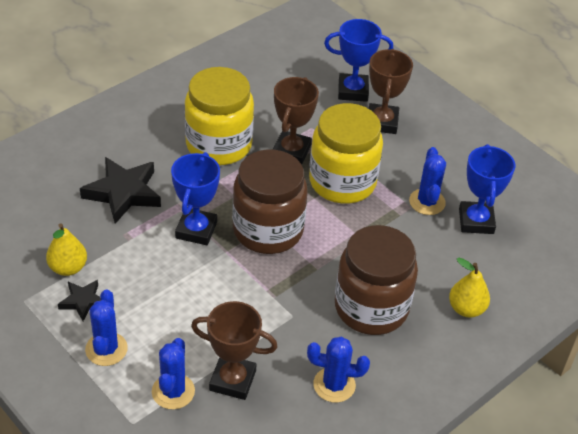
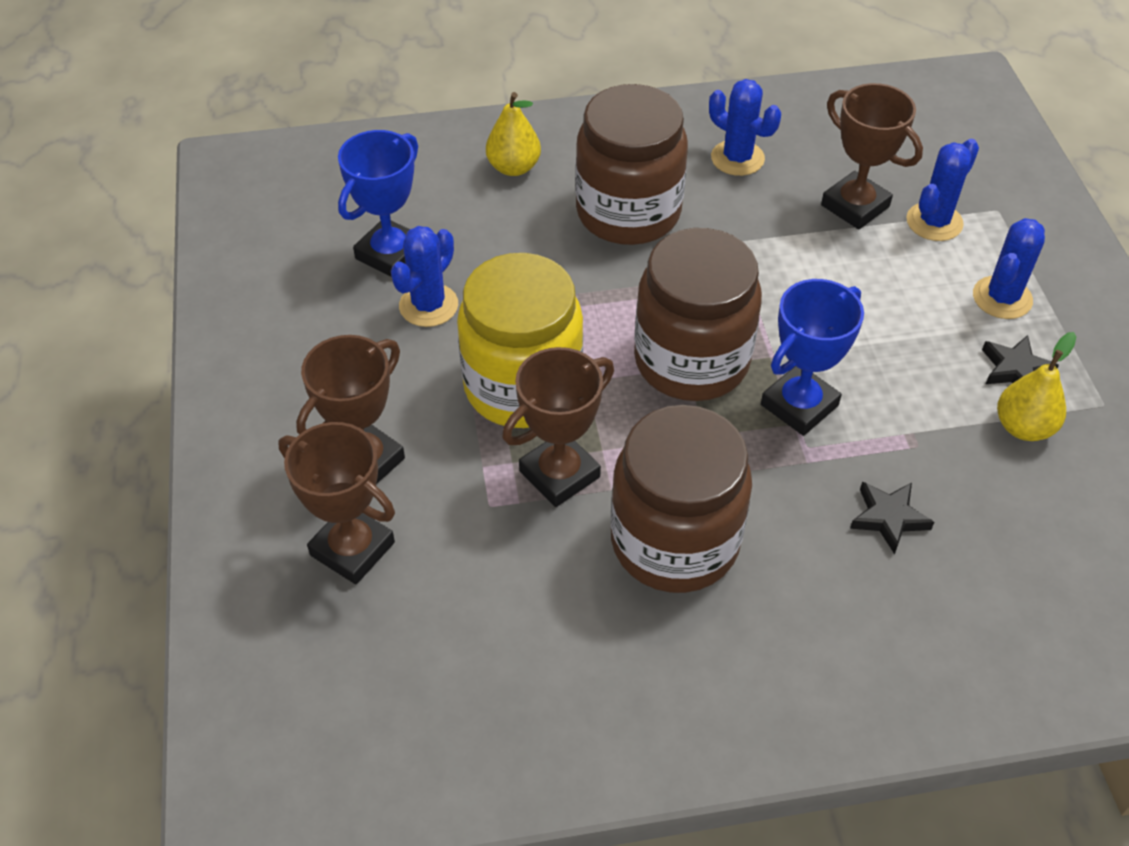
camera: 145 degrees left, 5 degrees up
(123, 193) = (888, 518): black star -> black star, size x0.55
(219, 145) = (674, 542): yellow jar -> brown jar
(353, 91) = (352, 549): blue trophy -> brown trophy

